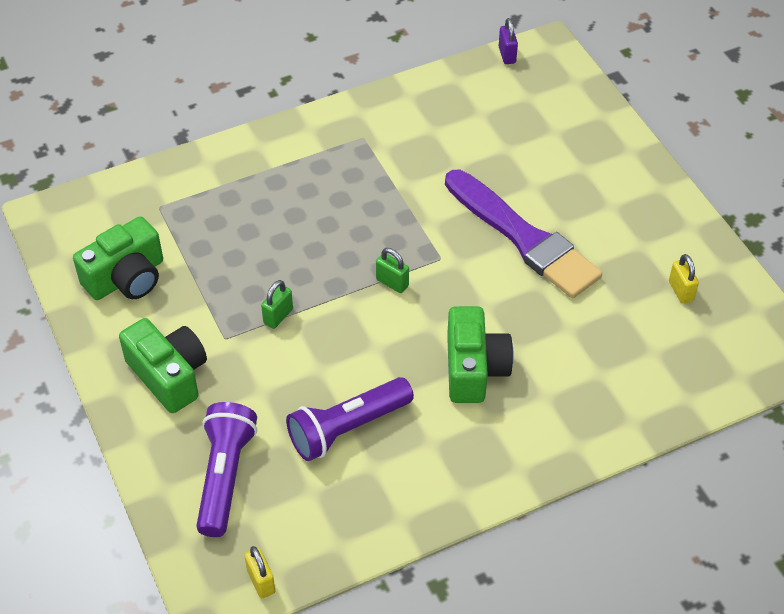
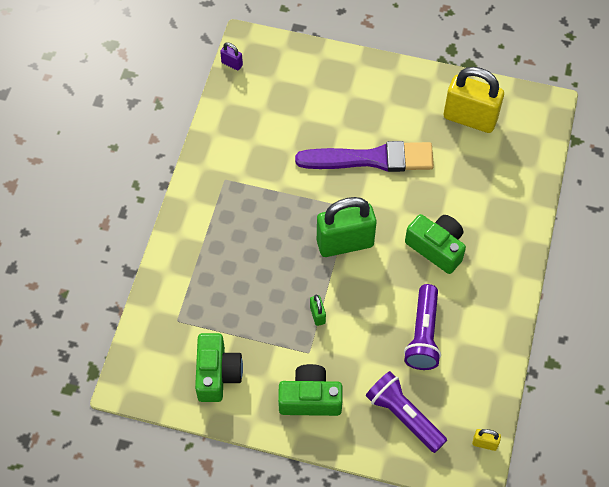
camera: 50 degrees left, 10 degrees up
(392, 283) = (345, 243): green padlock -> green padlock, size x2.42
(681, 291) = (470, 118): yellow padlock -> yellow padlock, size x2.42

